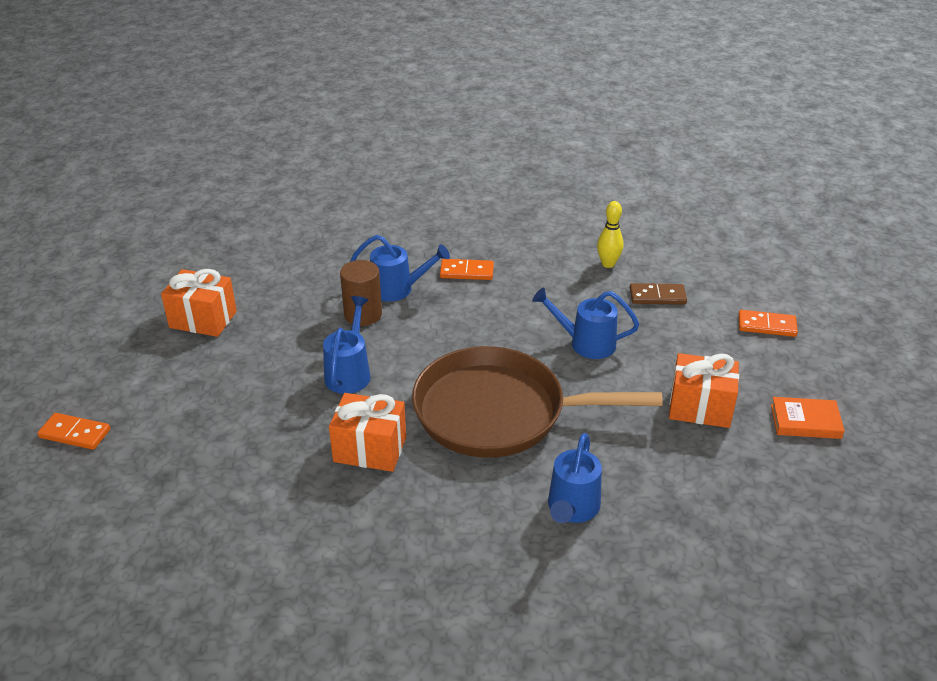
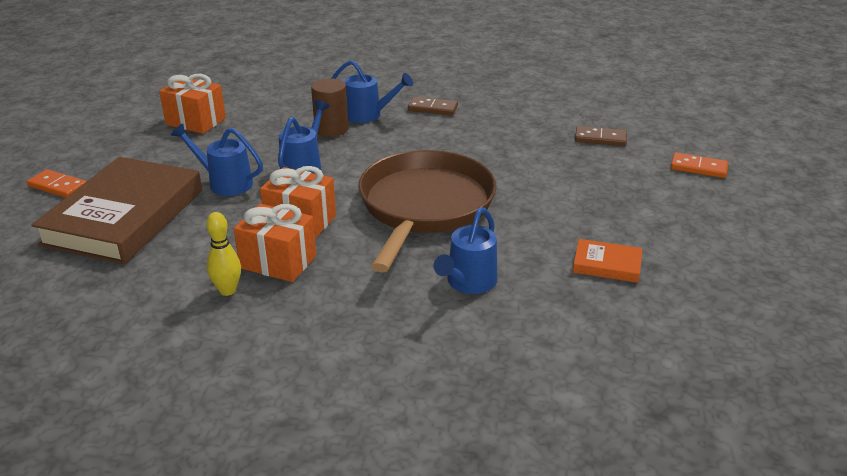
camera: 10 degrees right, 5 degrees down
(169, 468) = (124, 217): none -> brown book
(466, 272) = (433, 108): orange domino -> brown domino
(497, 412) = (424, 206): brown pan -> brown pan turned 90 degrees clockwise
(585, 343) = (522, 165): blue watering can -> blue watering can (225, 183)
(608, 264) = (562, 113): yellow bowling pin -> yellow bowling pin (227, 290)
(700, 408) = (615, 221): orange gift -> orange gift (278, 262)
(805, 421) = (716, 241): orange book -> orange book (607, 264)

